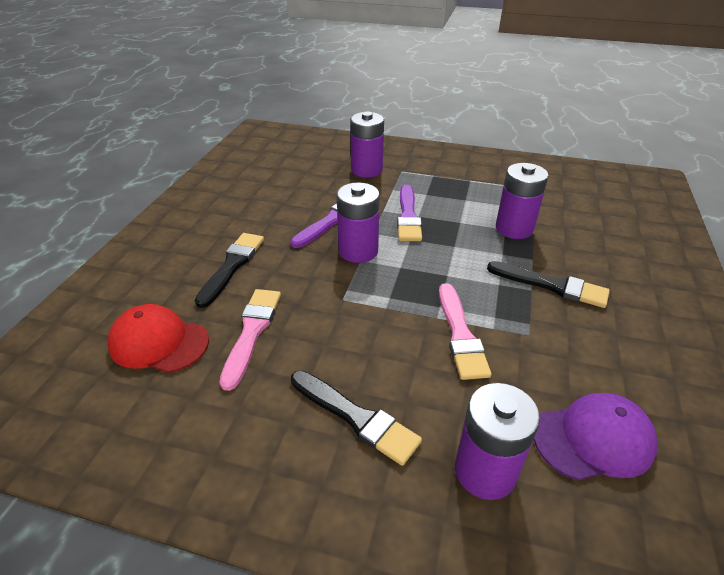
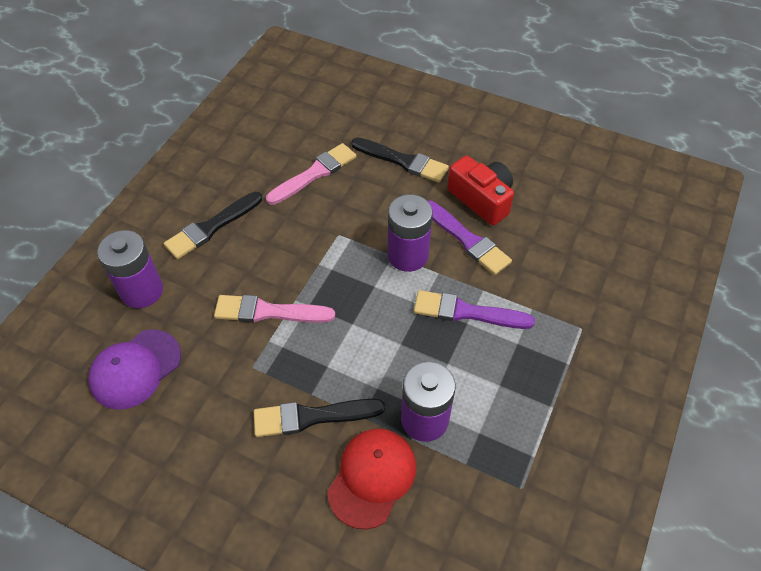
camera: 100 degrees right, 15 degrees up
(159, 342) = (319, 123): red cap -> red cap (372, 477)
(252, 332) = (314, 173): pink brush -> pink brush turned 60 degrees counterclockwise
(282, 216) = (481, 199): none -> red camera
(366, 170) = (585, 289): purple battery -> none
(552, 285) = (312, 417): black brush -> black brush turned 45 degrees clockwise
(593, 439) = (135, 369): purple cap -> purple cap turned 45 degrees clockwise

